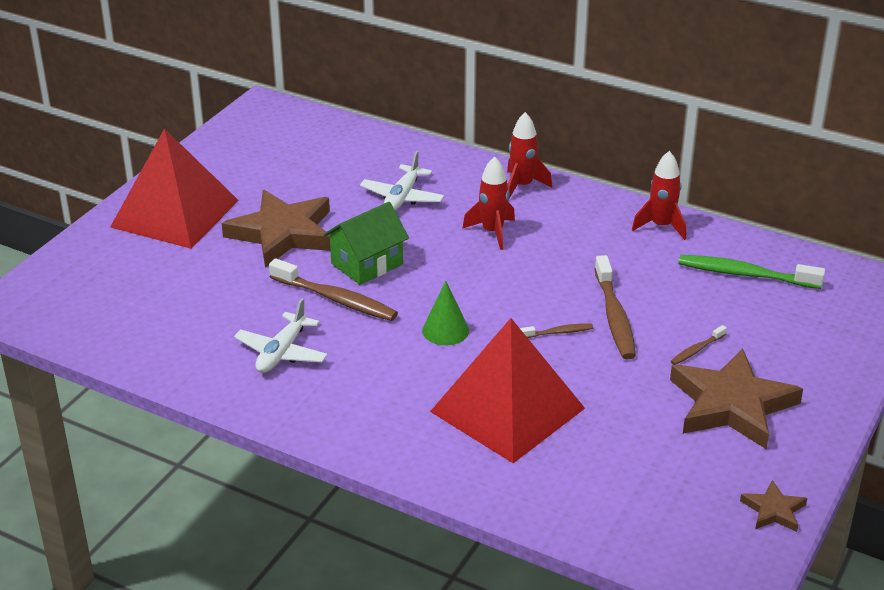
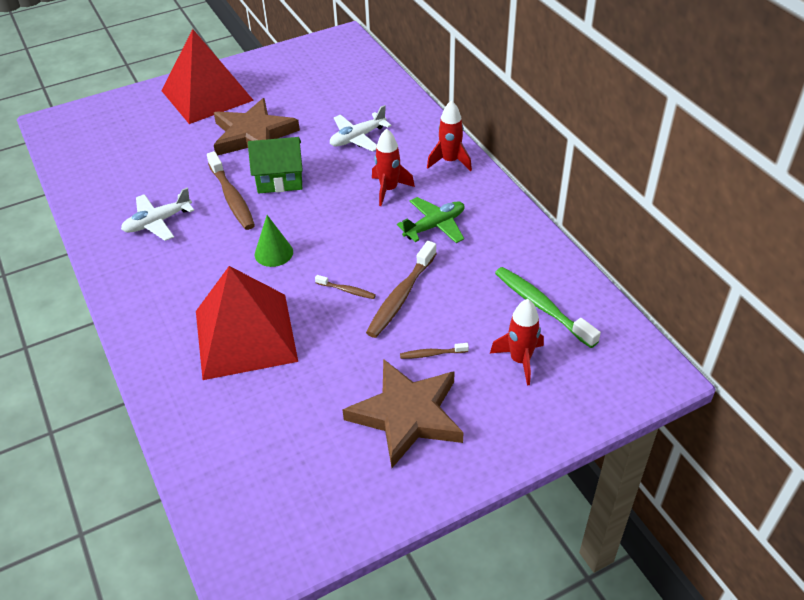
camera: 35 degrees right, 10 degrees up
(575, 247) = (435, 226): none -> green plane
(661, 226) = (519, 236): red rocket -> red rocket (520, 360)
(773, 510) = (338, 526): brown star -> none

